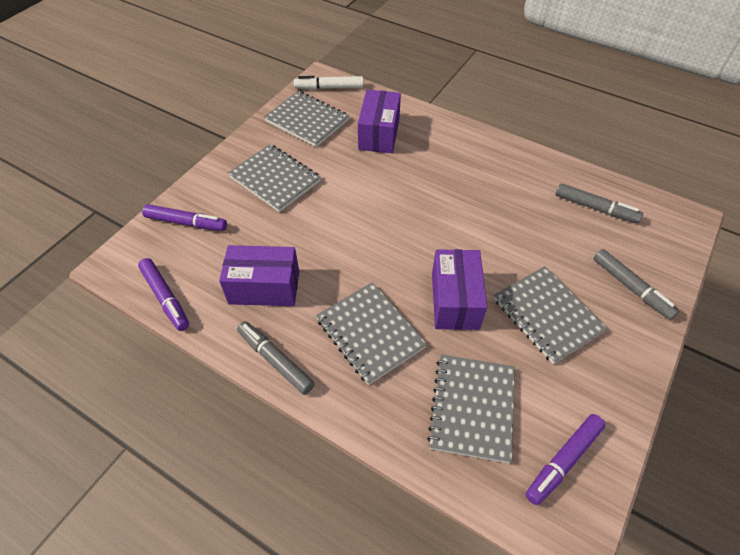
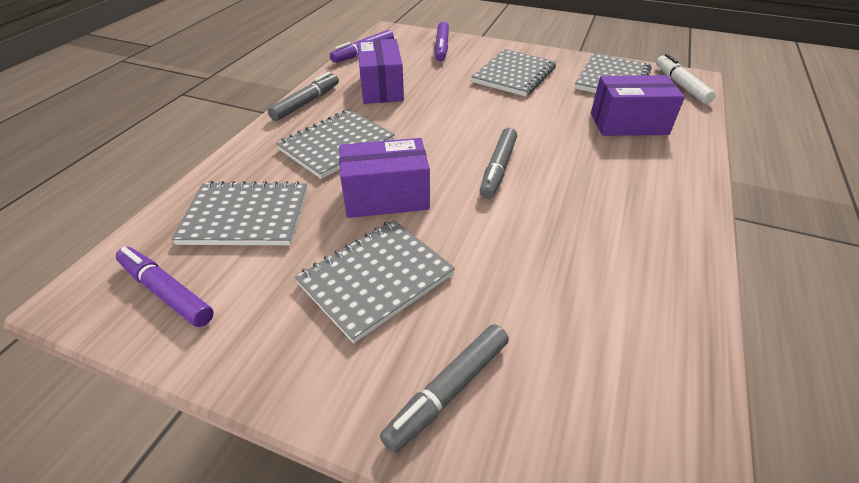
camera: 80 degrees right, 10 degrees down
(595, 208) = (619, 347): grey marker -> grey marker (498, 169)

